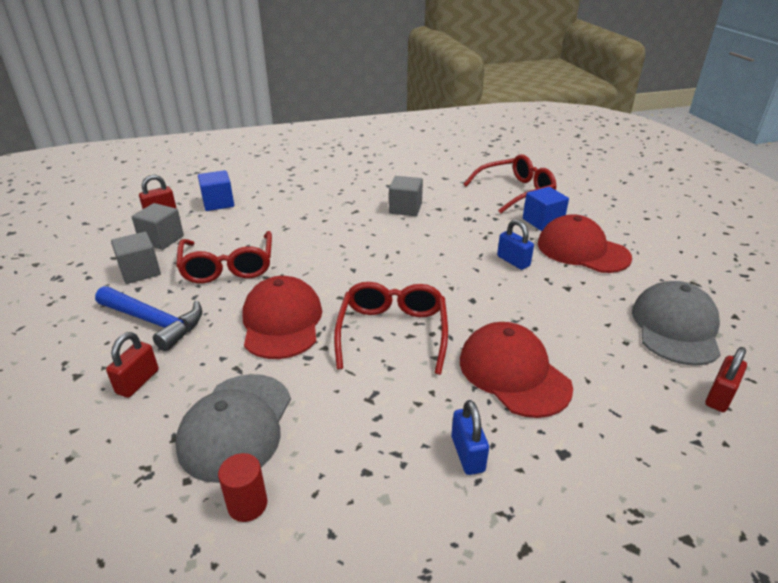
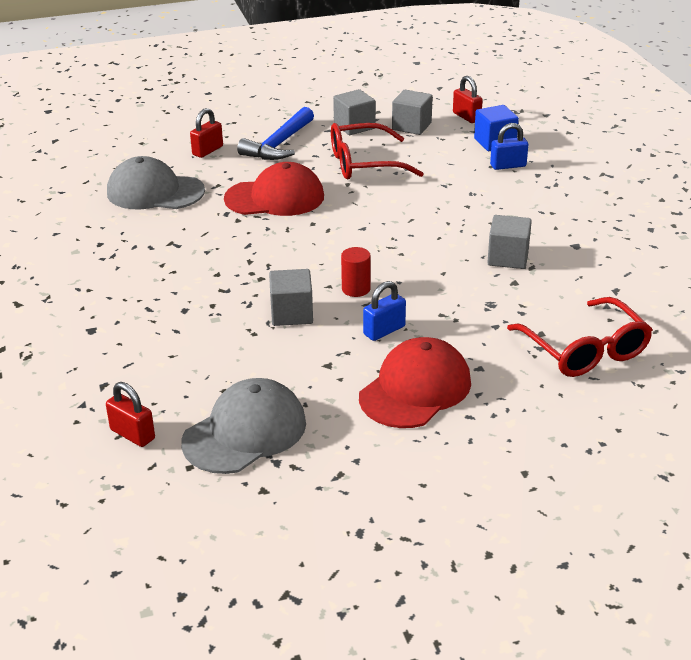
camera: 90 degrees right, 0 degrees up
(138, 382) = (207, 151): red padlock -> red padlock turned 75 degrees counterclockwise
(247, 504) = (86, 203): red cylinder -> red cylinder (356, 289)
(392, 332) = (255, 252): red glasses -> none
(467, 454) = (103, 285): blue padlock -> blue padlock (508, 166)
(499, 307) = (291, 314): none -> grey cube
(513, 373) = (188, 314): red cap -> none
(542, 221) = (492, 365): blue cube -> none
(675, 327) = (245, 432): grey cap -> grey cap turned 60 degrees counterclockwise

